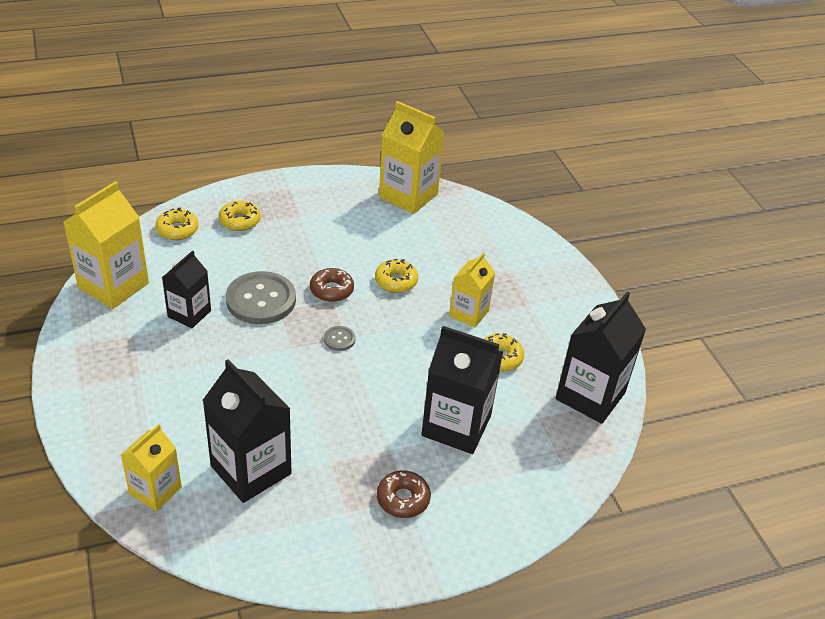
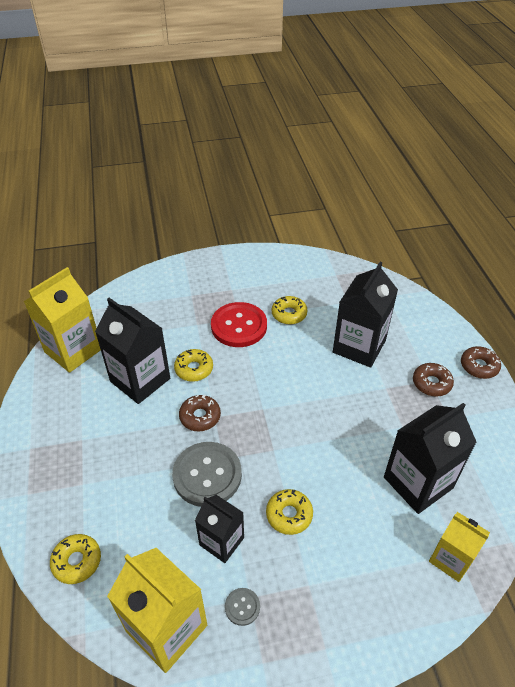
camera: 80 degrees left, 5 degrees up
(240, 221) = (76, 495): yellow donut -> yellow donut (289, 515)
(339, 339) = (265, 414): grey button -> grey button (242, 607)
(442, 560) = (479, 366): none -> brown donut
(468, 313) = (239, 326): yellow carton -> red button
(590, 396) = (326, 273): black carton -> black carton (140, 380)

